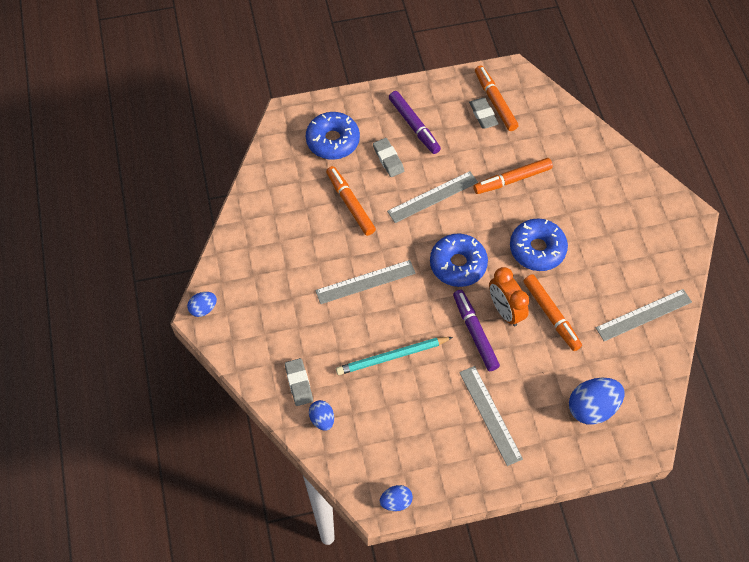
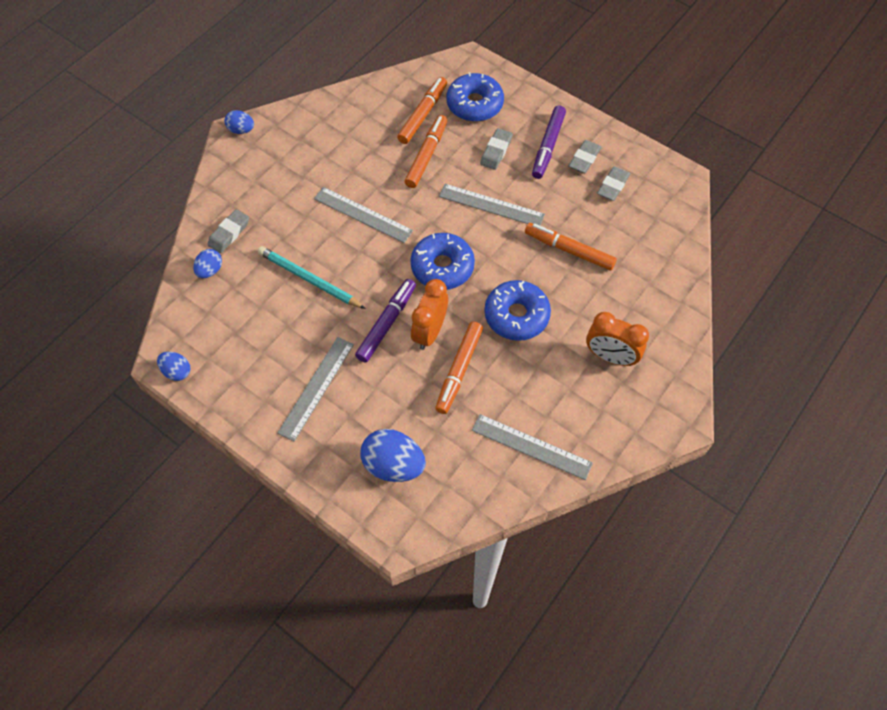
camera: 50 degrees right, 0 degrees up
(445, 113) = (584, 159): none -> grey eraser
(495, 102) = (636, 185): orange marker -> orange marker (423, 114)
(614, 220) = (610, 357): none -> orange clock

